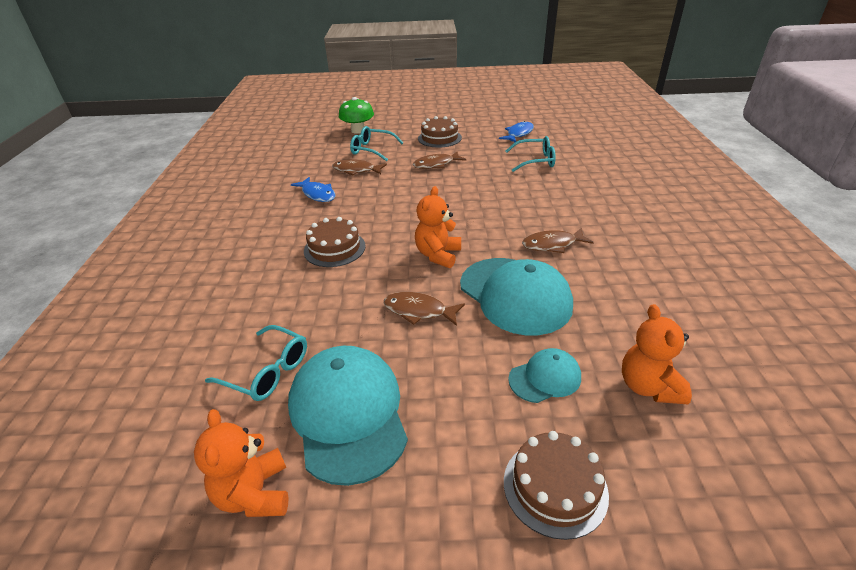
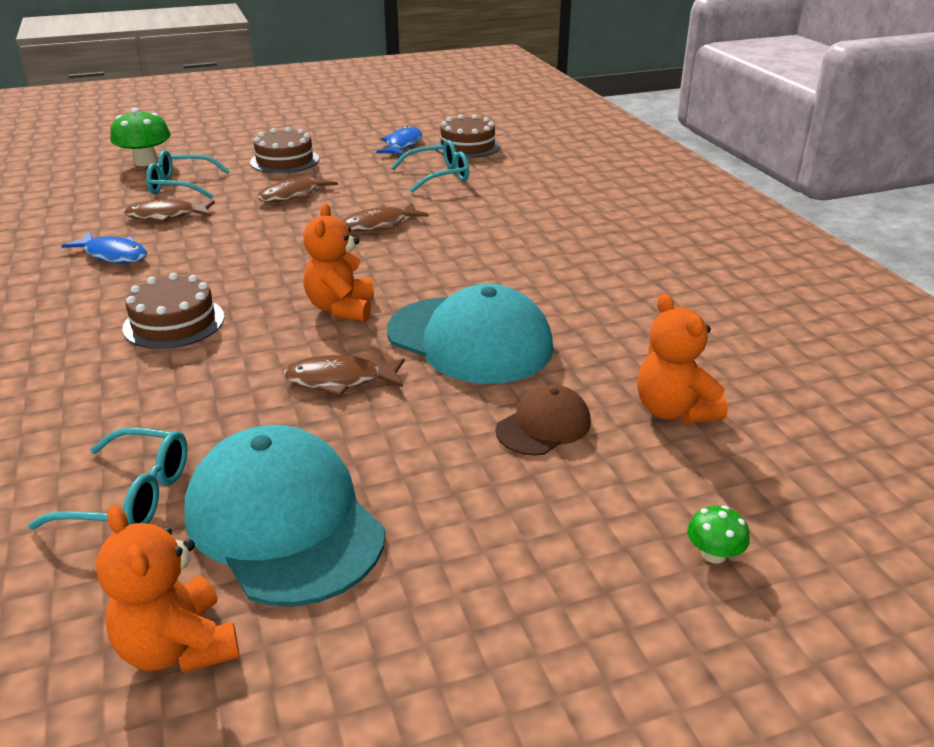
camera: 20 degrees left, 5 degrees down
(545, 378) = (543, 426): turquoise cap -> brown cap
(552, 245) = (499, 274): brown fish -> brown fish (379, 225)
(555, 487) = (598, 539): brown cake -> brown cake (467, 146)
(642, 527) = (713, 554): none -> green mushroom

